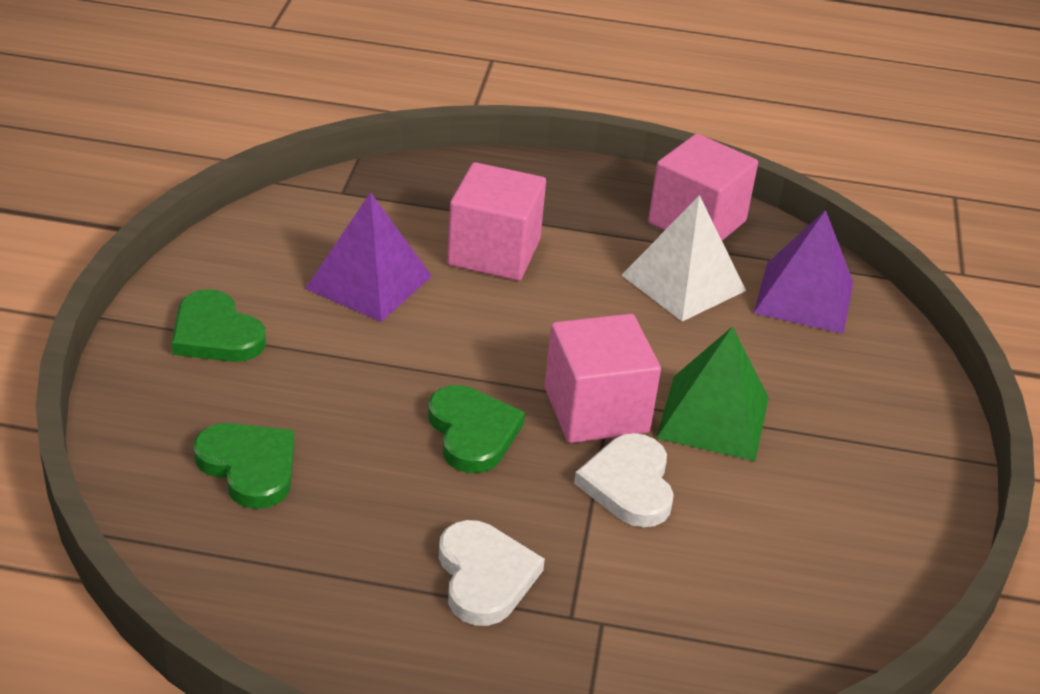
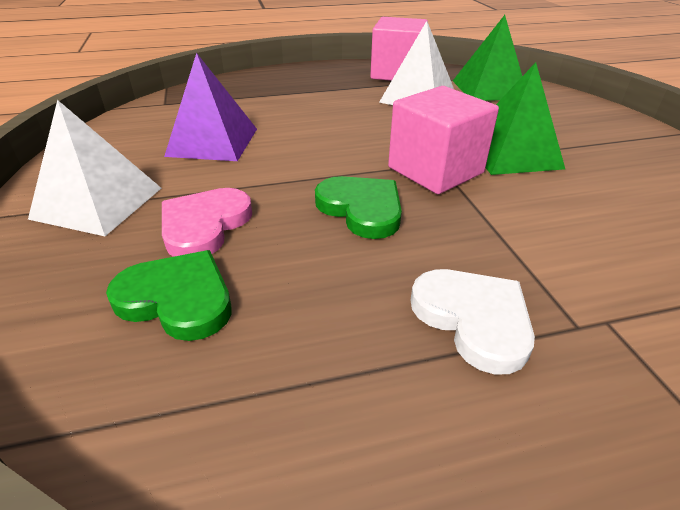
camera: 20 degrees left, 0 degrees up
(215, 334) = (97, 202): green heart -> white pyramid
(306, 398) = (204, 225): none -> pink heart
(494, 252) = (290, 109): pink cube -> none
(629, 484) = (506, 207): white heart -> none
(804, 297) = (489, 89): purple pyramid -> green pyramid

